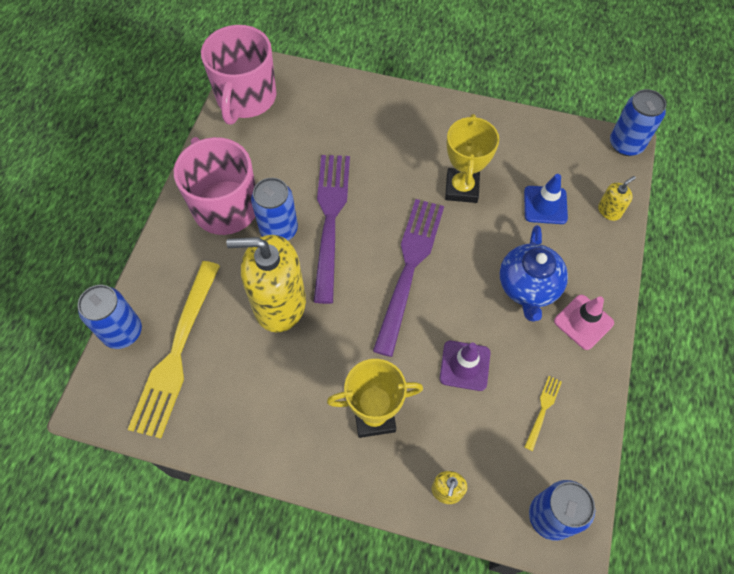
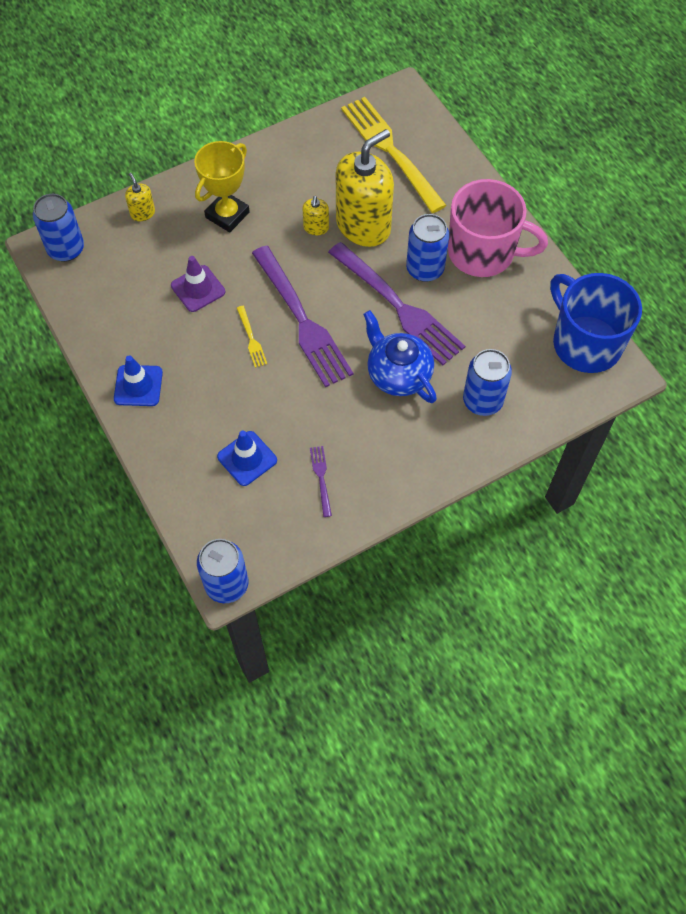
camera: 135 degrees right, 0 degrees up
(122, 332) = (438, 134): blue can -> blue can (482, 401)
(246, 98) = (585, 343): pink mug -> blue mug
(461, 188) = (328, 415): yellow trophy -> none
(506, 155) = (321, 478): none -> purple fork
(528, 287) = (201, 378): blue teapot -> blue teapot (398, 374)
(543, 410) = (120, 304): yellow fork -> yellow fork (251, 339)
(583, 322) = (138, 386): pink traffic cone -> blue traffic cone
(609, 211) = (189, 499): yellow soap dispenser -> yellow soap dispenser (316, 227)

